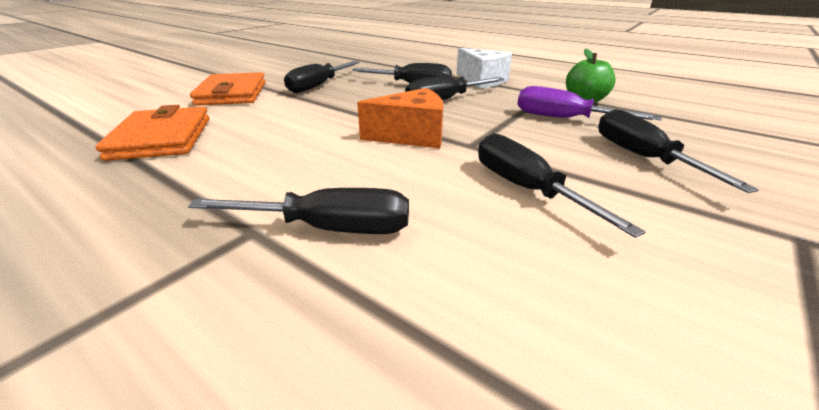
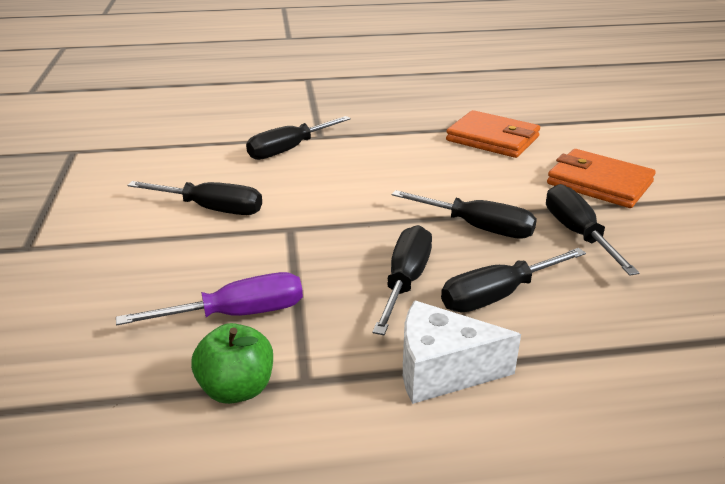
camera: 135 degrees right, 0 degrees up
(411, 136) = (348, 215): orange cheese -> none
(643, 157) = (132, 282): black screwdriver -> black screwdriver (477, 227)

